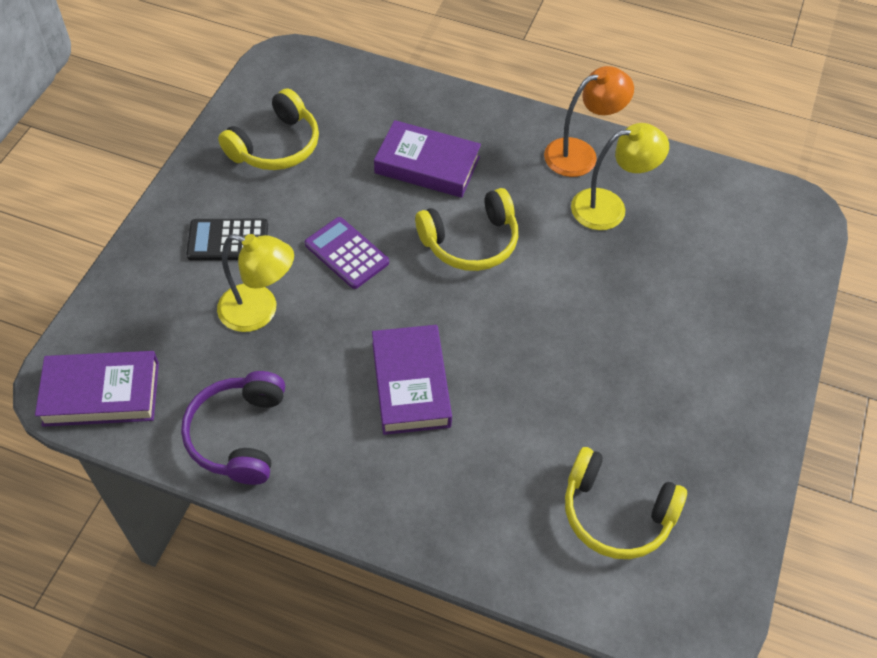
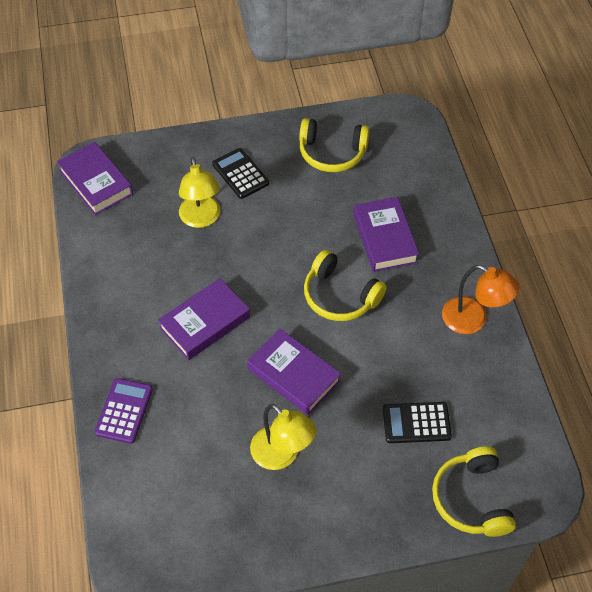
camera: 60 degrees right, 0 degrees up
(238, 435) = (112, 259): purple headphones -> none
(346, 253) = (277, 236): purple calculator -> purple calculator (124, 411)
(541, 336) = (293, 375): none -> purple book
(610, 207) = (438, 362): yellow lamp -> yellow lamp (282, 455)
(616, 513) = (187, 484): yellow headphones -> yellow headphones (471, 499)
(668, 263) = (416, 423): none -> black calculator

